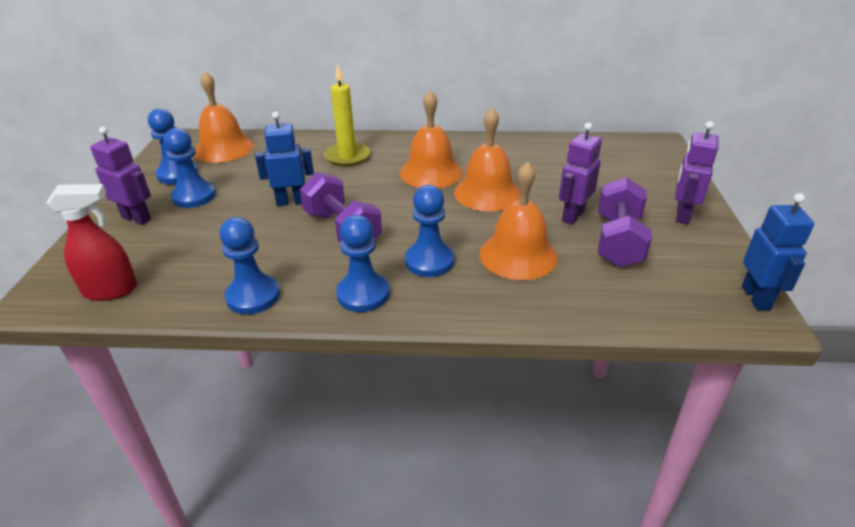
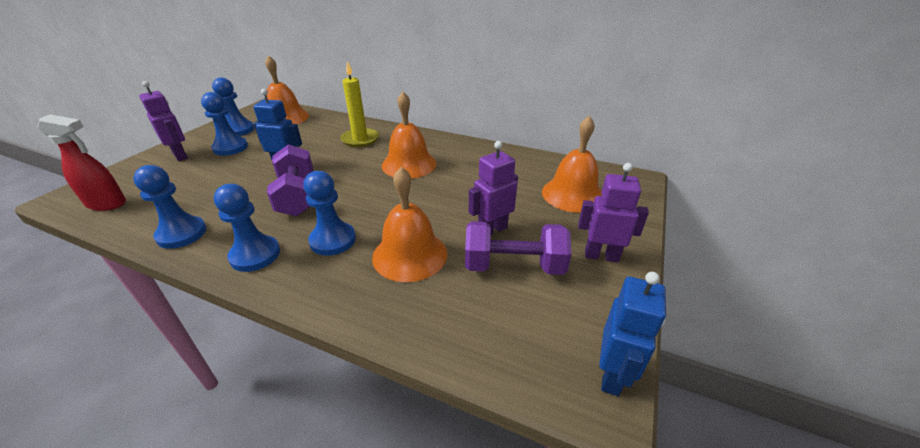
camera: 20 degrees right, 0 degrees up
(487, 193) = (437, 191): orange bell -> orange bell (572, 194)
(618, 241) = (513, 266): purple dumbbell -> purple dumbbell turned 60 degrees clockwise
(682, 215) = (601, 256): purple robot -> purple robot turned 60 degrees clockwise

